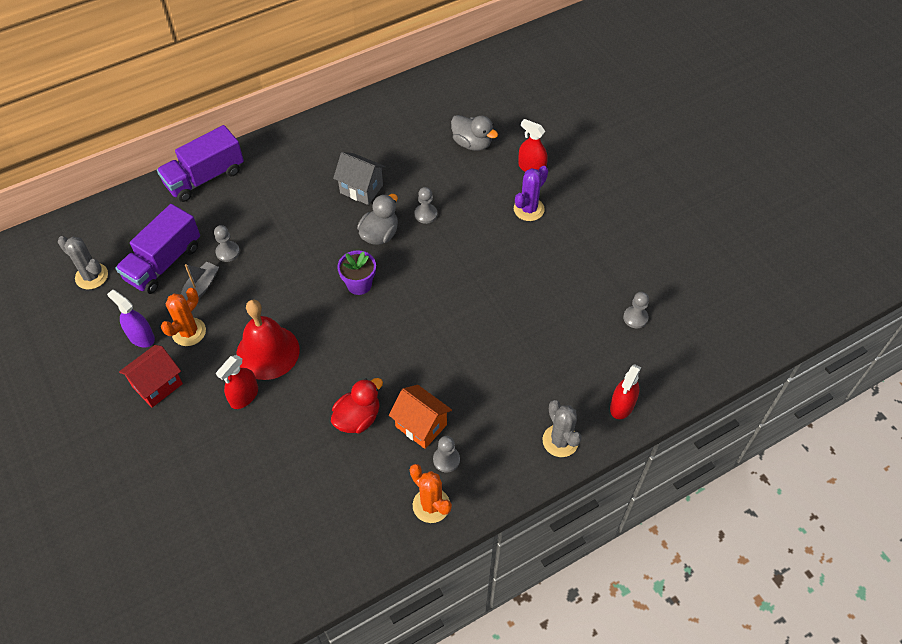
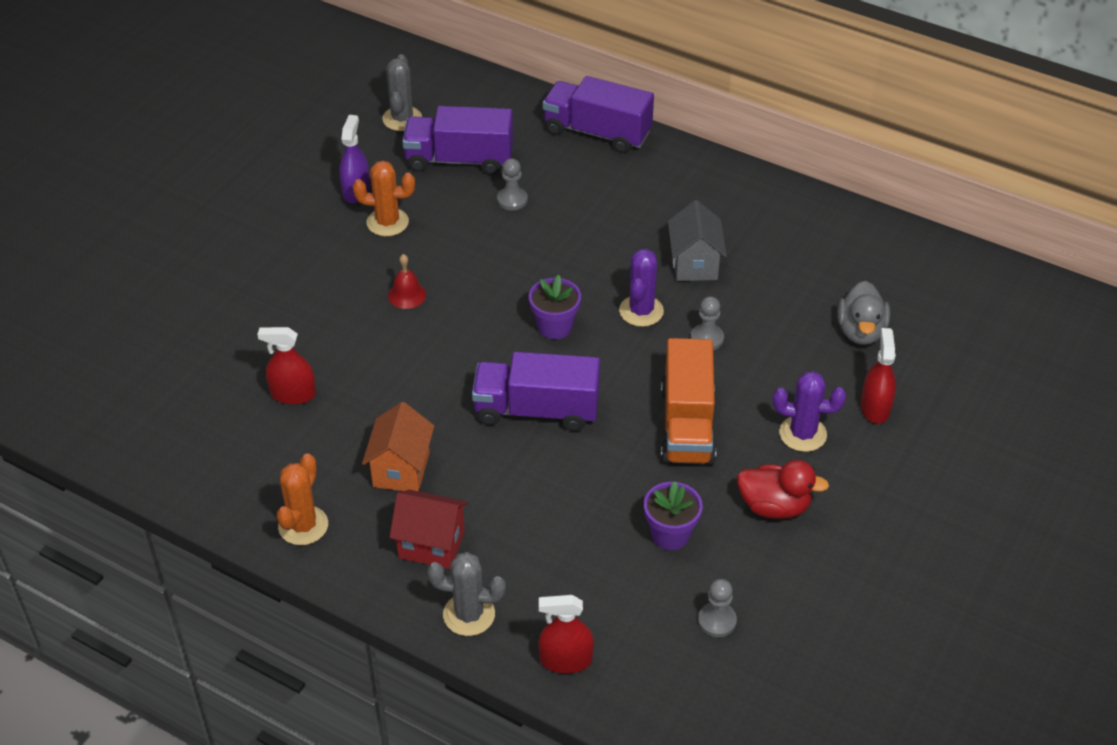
camera: 60 degrees right, 10 degrees down
(157, 385) = (307, 232): red house -> red house (431, 545)
(200, 288) = (448, 203): grey boat -> none
(244, 396) = (339, 303): red spray bottle -> red spray bottle (293, 394)
(268, 352) = (407, 295): red bell -> red bell, size x0.47
(358, 418) = (374, 409): red duck -> red duck (774, 506)
(379, 234) = (641, 311): grey duck -> purple cactus
(422, 328) = (536, 410): none -> purple truck
(446, 460) = (371, 513): grey pawn -> none
(485, 258) = (687, 424): none -> orange truck
(560, 441) = (469, 614): grey cactus -> grey cactus turned 60 degrees clockwise
(562, 308) = (670, 534): none -> purple flower pot

